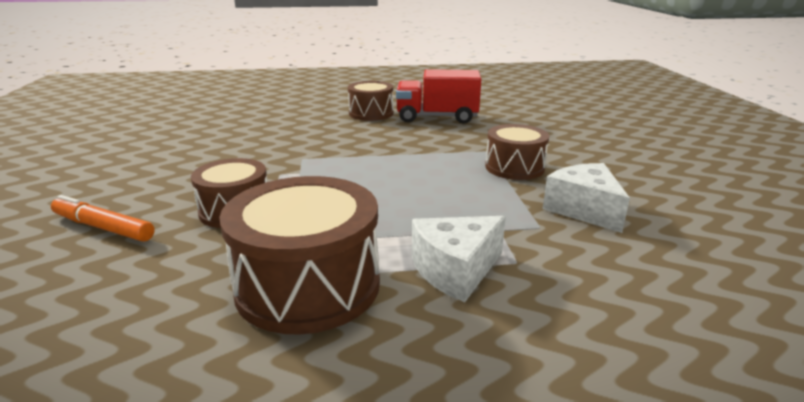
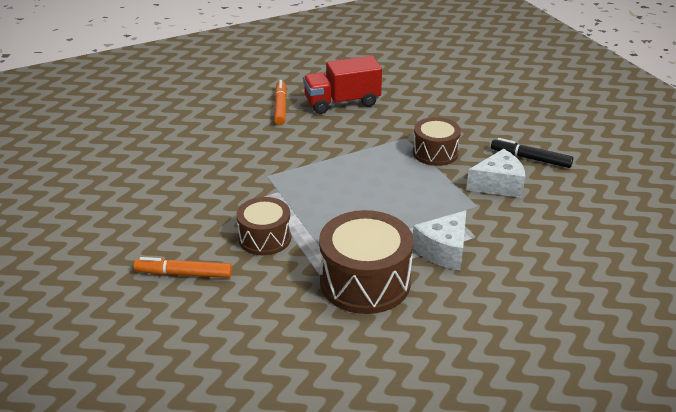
camera: 20 degrees left, 10 degrees up
(371, 113) = (280, 107): brown drum -> orange marker
(584, 210) = (498, 185): white cheese -> white cheese turned 120 degrees clockwise
(644, 191) = (530, 158): none -> black marker

